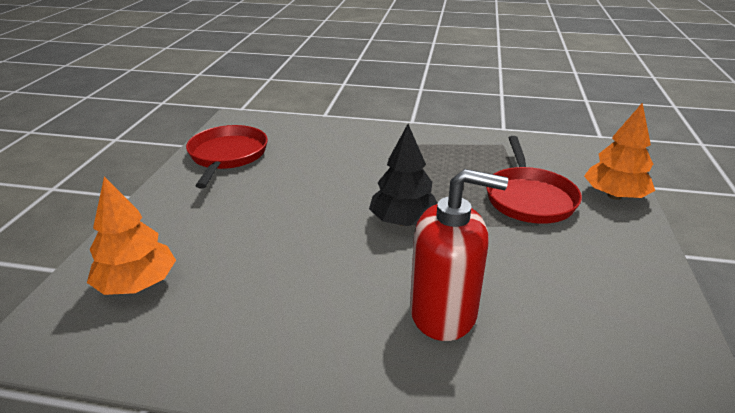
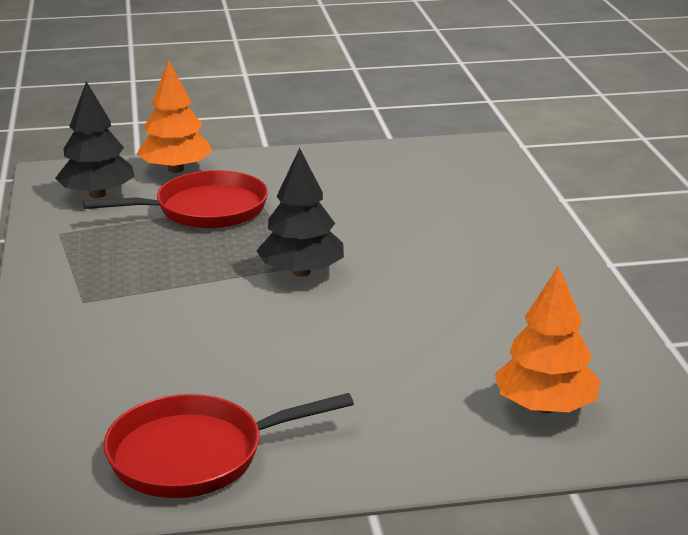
camera: 110 degrees left, 5 degrees down
(443, 313) = (436, 234): red soap dispenser -> none
(564, 161) = (97, 194): none -> black tree

